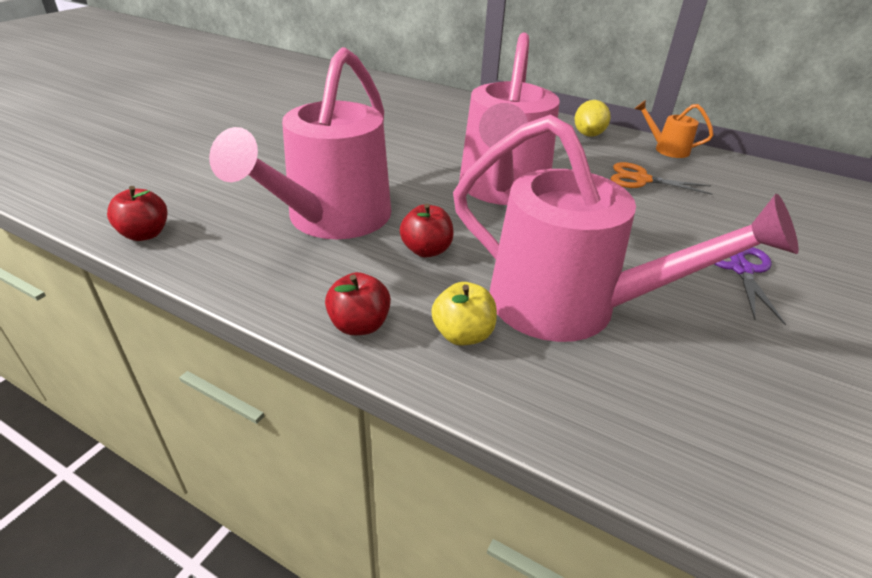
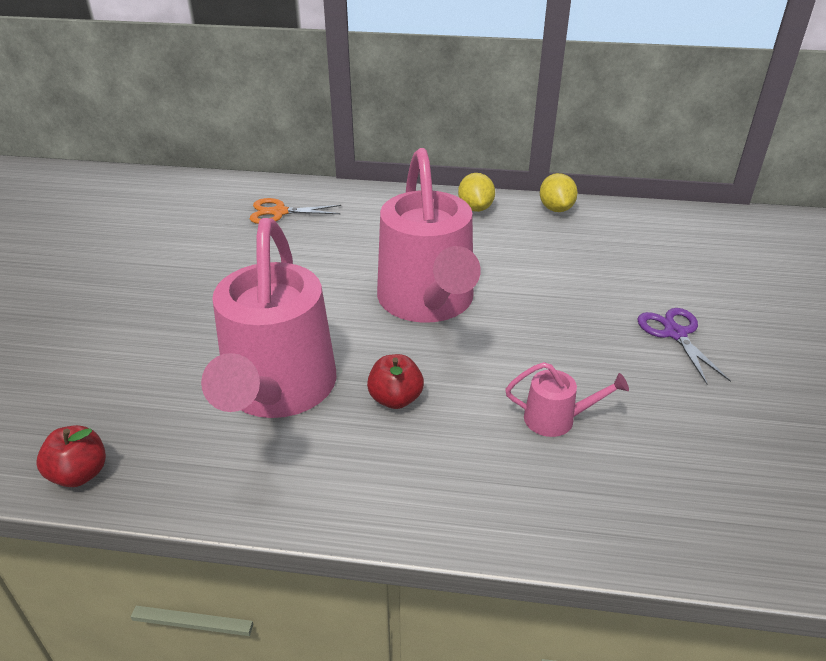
camera: 20 degrees left, 0 degrees up
(359, 325) = (381, 505): red apple -> none
(463, 334) = (480, 482): yellow apple -> none
(571, 306) = (557, 419): pink watering can -> pink watering can, size x0.41
(641, 179) = (550, 253): orange scissors -> orange scissors (279, 212)
(666, 149) = (556, 209): orange watering can -> yellow lemon

